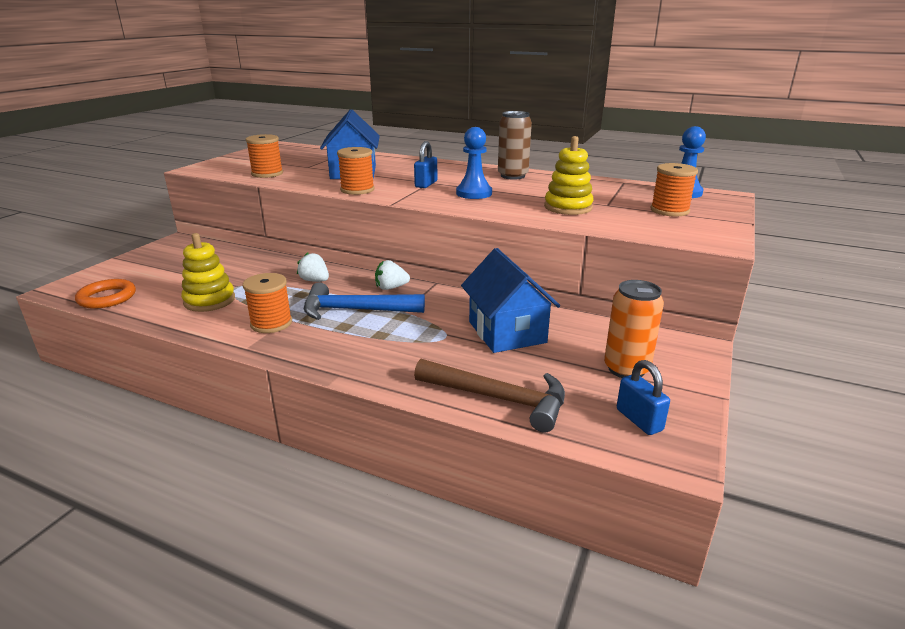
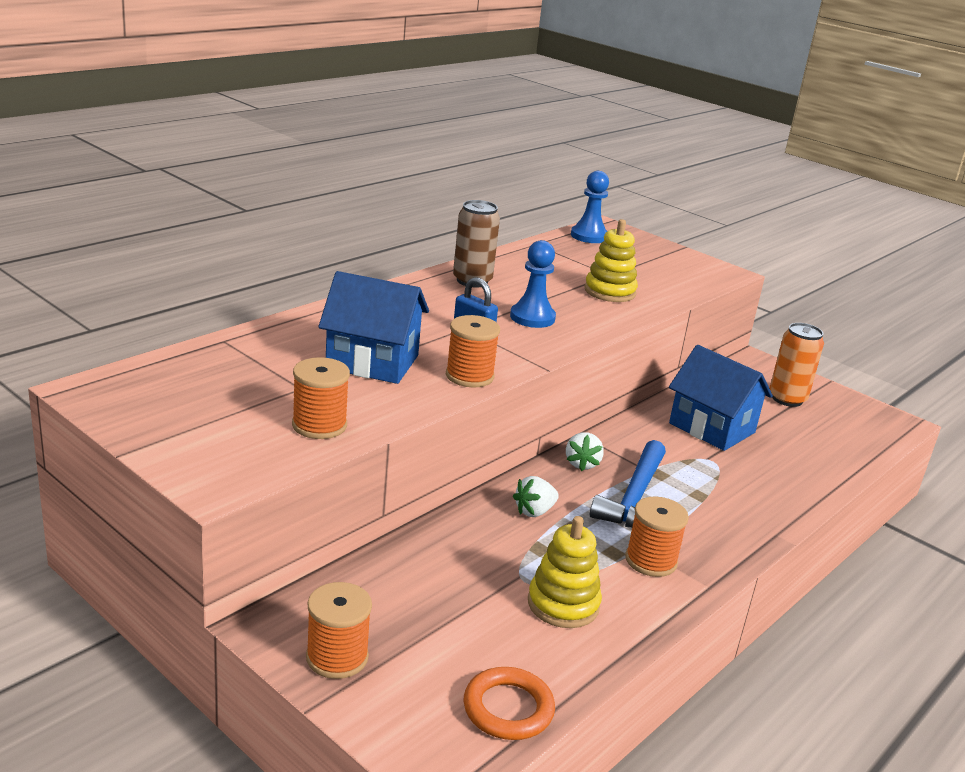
camera: 75 degrees left, 0 degrees up
(498, 399) = (826, 464): brown hammer -> none
(507, 332) = (712, 428): blue house -> blue house turned 45 degrees clockwise
(639, 420) = (857, 419): blue padlock -> none
(669, 210) = (640, 259): orange spool -> orange spool (337, 657)

